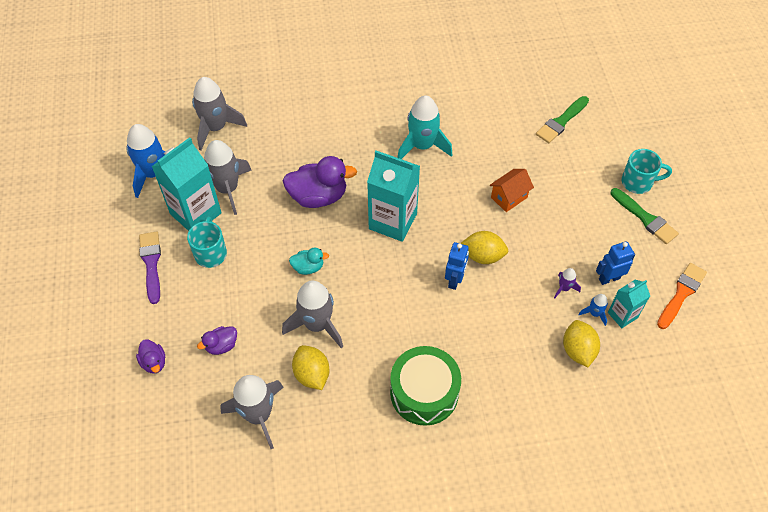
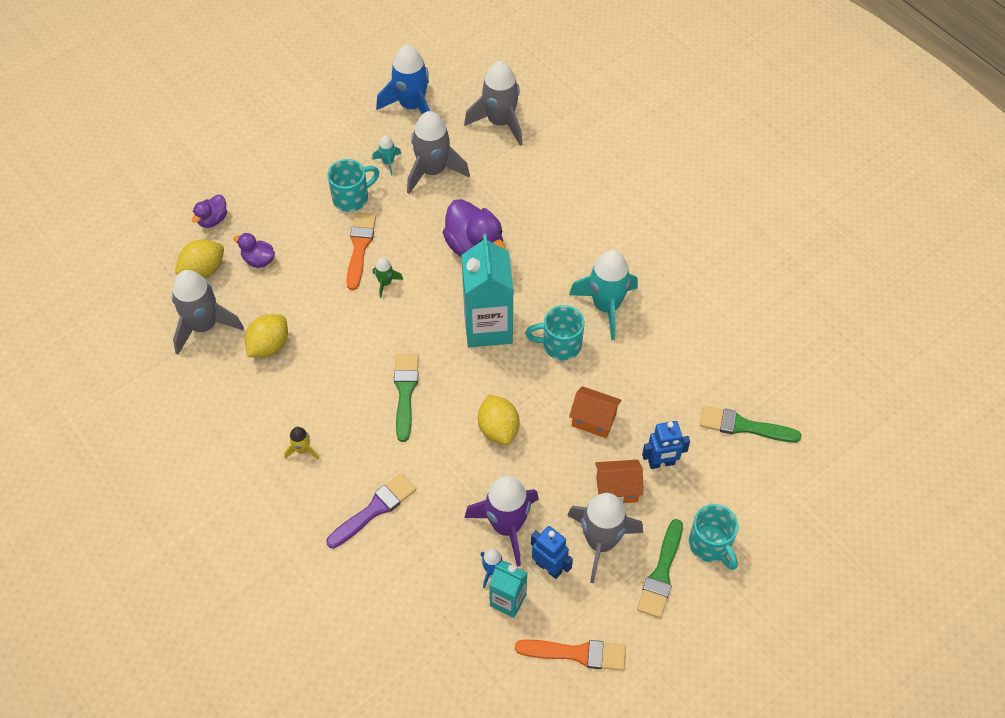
camera: 60 degrees right, 0 degrees up
(151, 264) = (312, 160): purple brush -> purple brush (374, 509)
(195, 213) = (388, 162): turquoise carton -> turquoise rocket
(262, 269) = (360, 247): none -> orange brush
(308, 267) = (385, 283): turquoise duck -> green rocket
(317, 325) = (325, 323): grey rocket -> grey rocket (601, 542)
(415, 299) = (405, 392): none -> green brush
(424, 392) = (302, 450): green drum -> yellow rocket
(436, 186) = (560, 345): none -> turquoise mug
(455, 280) = (450, 417): blue robot -> blue robot (661, 463)
(564, 288) = (507, 526): purple rocket -> purple rocket, size x2.17
(570, 211) = (617, 489): none -> orange house
(578, 350) = (434, 572): yellow lemon -> yellow lemon (203, 270)

